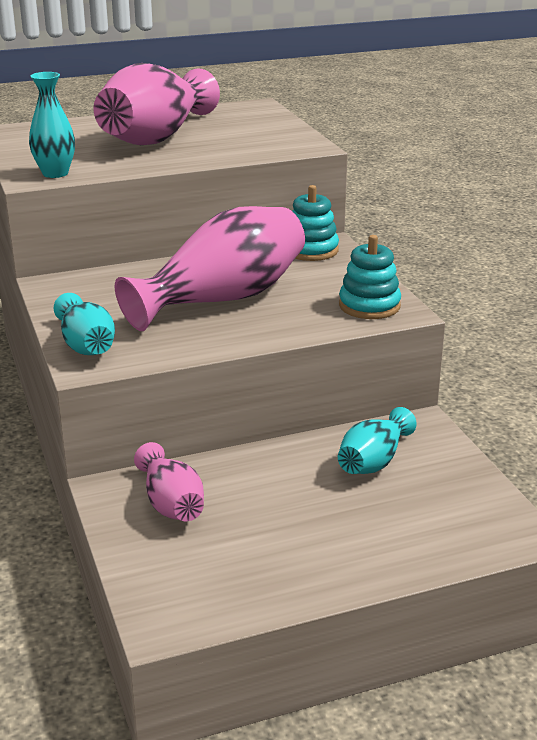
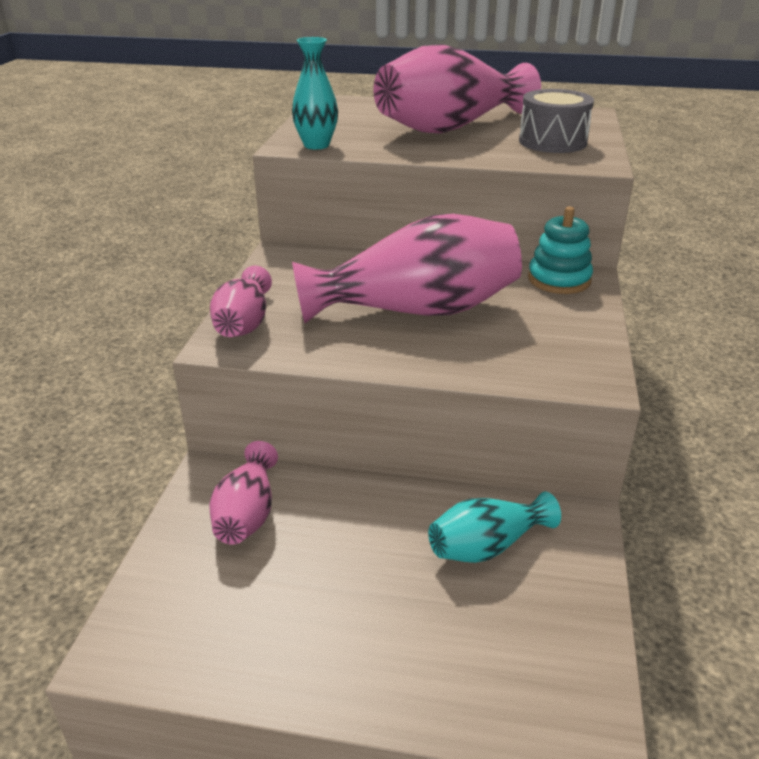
camera: 30 degrees right, 5 degrees up
(86, 345) = (244, 323): turquoise vase -> pink vase
(256, 135) = (552, 142): none -> grey drum
(369, 306) = (565, 362): turquoise stacking toy -> none

